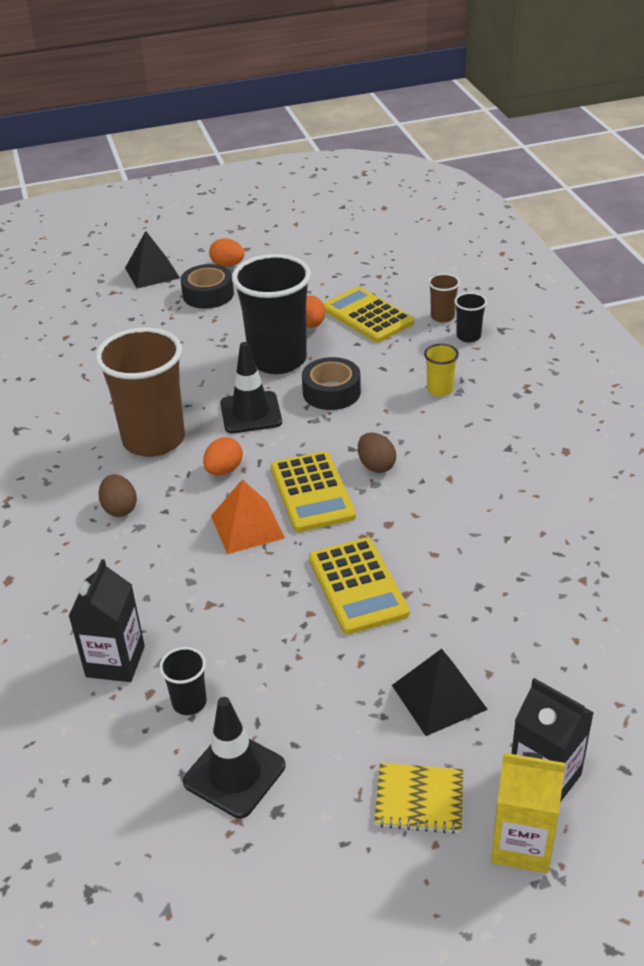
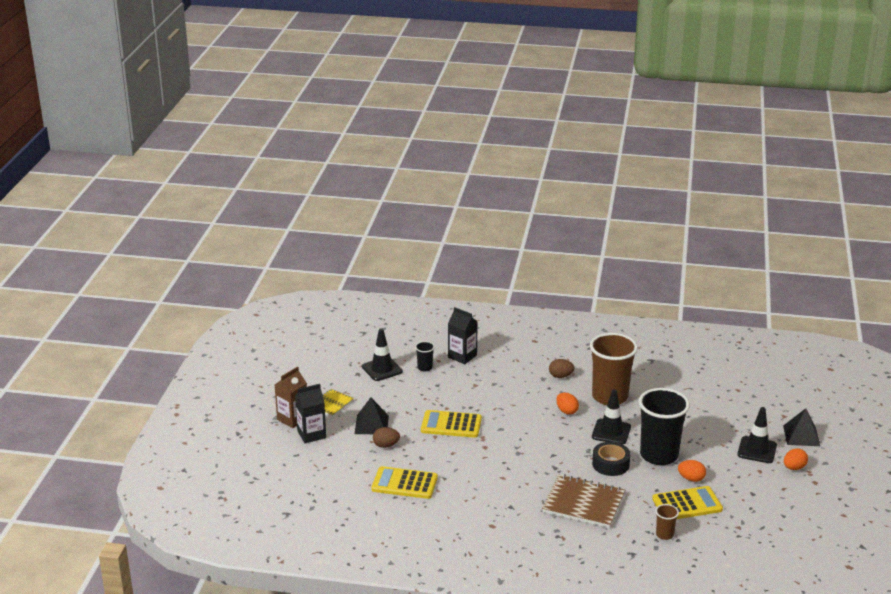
camera: 115 degrees right, 10 degrees down
(208, 294) = (757, 450): black tape -> black traffic cone
(247, 526) = (517, 407): orange pyramid -> none
(312, 492) = (527, 432): yellow calculator -> yellow calculator (404, 483)
(376, 466) = (532, 458): brown egg -> brown egg (386, 445)
(440, 390) = (583, 503): yellow cup -> brown notebook
(468, 336) = (633, 536): black cup -> none
(522, 843) = (292, 419): yellow carton -> brown carton

